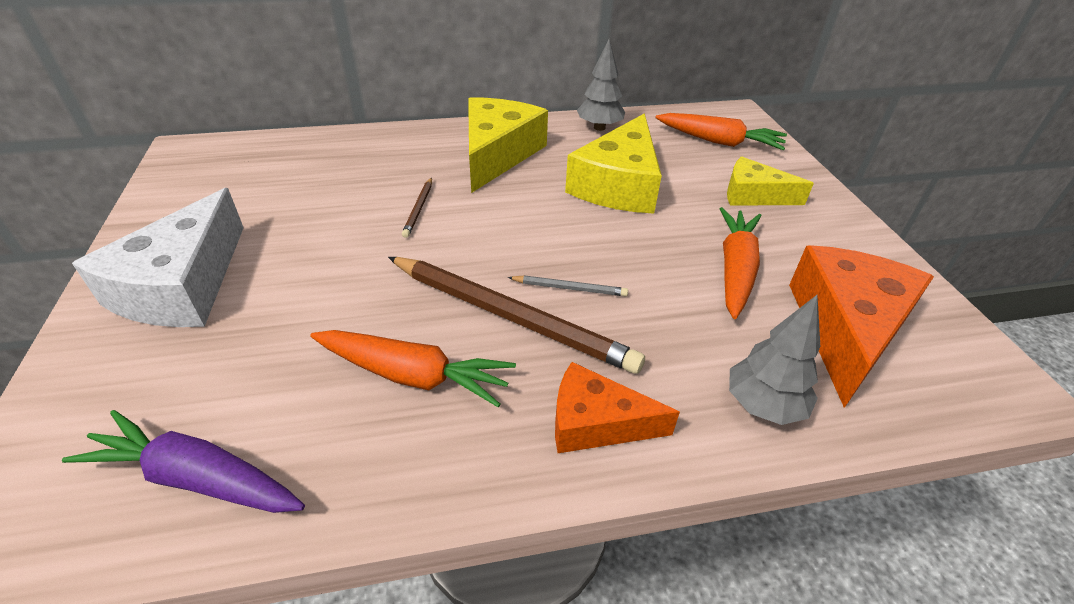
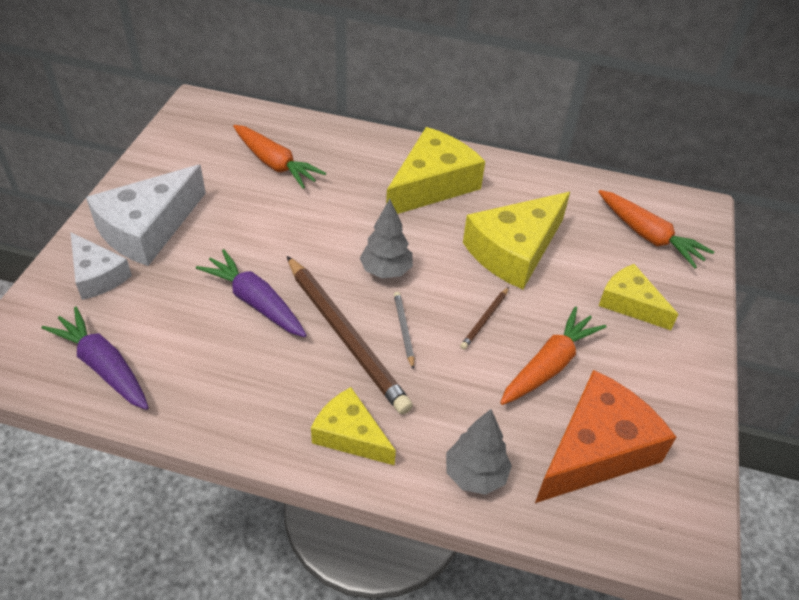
camera: 25 degrees right, 5 degrees up
(130, 362) = (97, 275): none -> white cheese
(378, 319) = (256, 302): none -> purple carrot
(412, 375) = (254, 353): orange carrot -> orange carrot (275, 163)
(419, 209) = (336, 219): brown pencil -> brown pencil (485, 320)
(569, 288) = (403, 330): grey pencil -> grey pencil turned 135 degrees counterclockwise
(596, 422) = (350, 435): orange cheese -> yellow cheese
(599, 128) = (544, 184): grey tree -> grey tree (386, 271)

